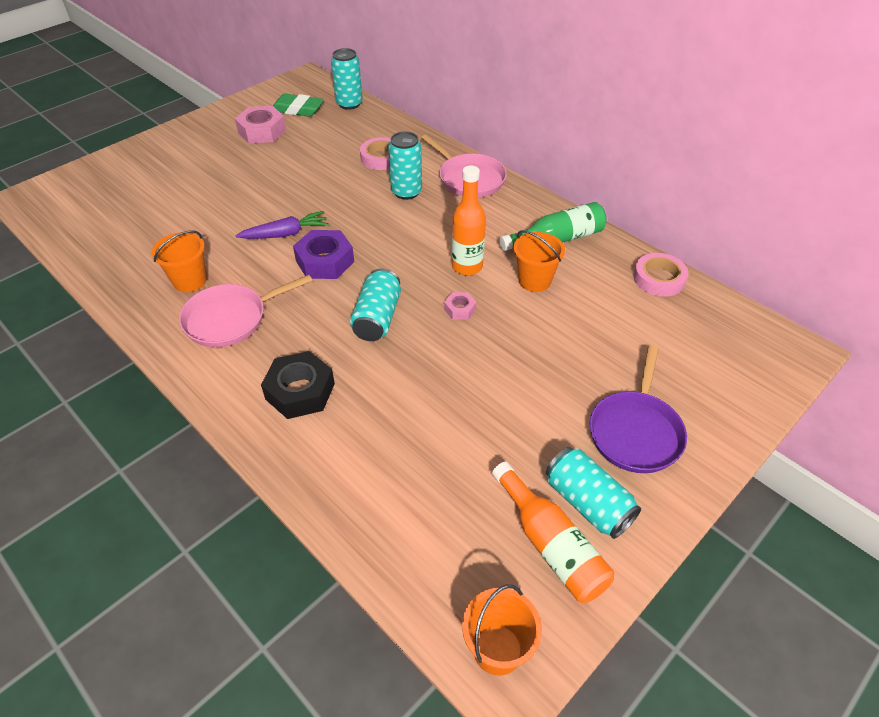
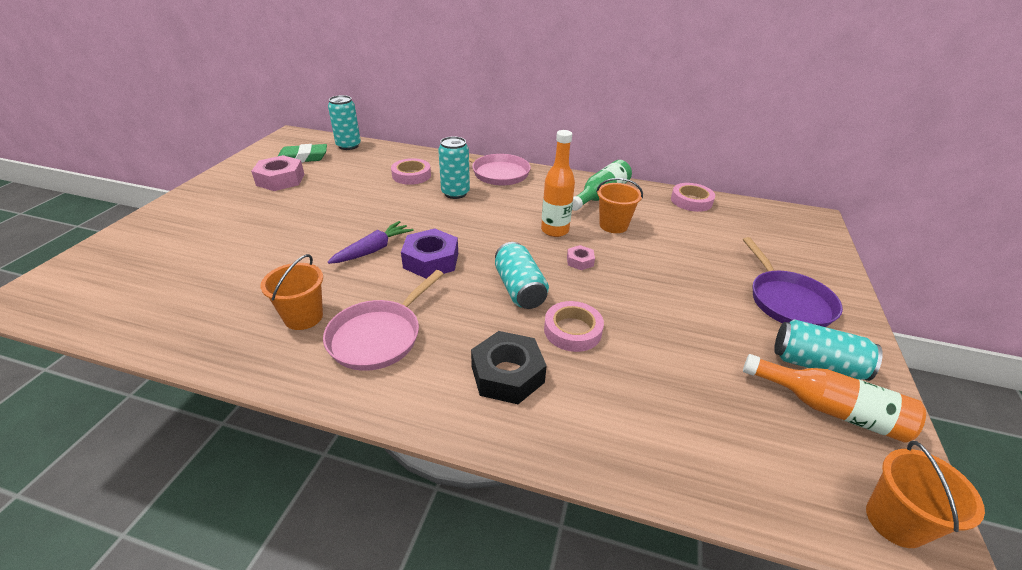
camera: 30 degrees left, 10 degrees down
(387, 375) = (572, 330): none -> pink tape

